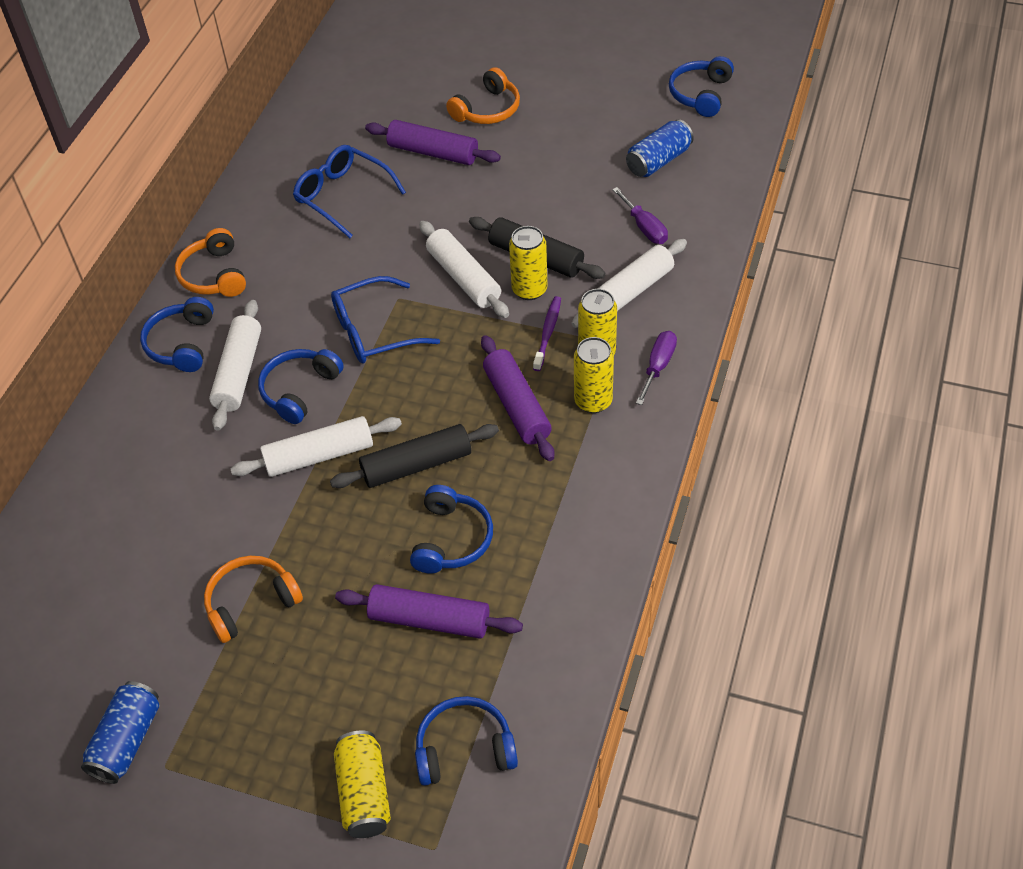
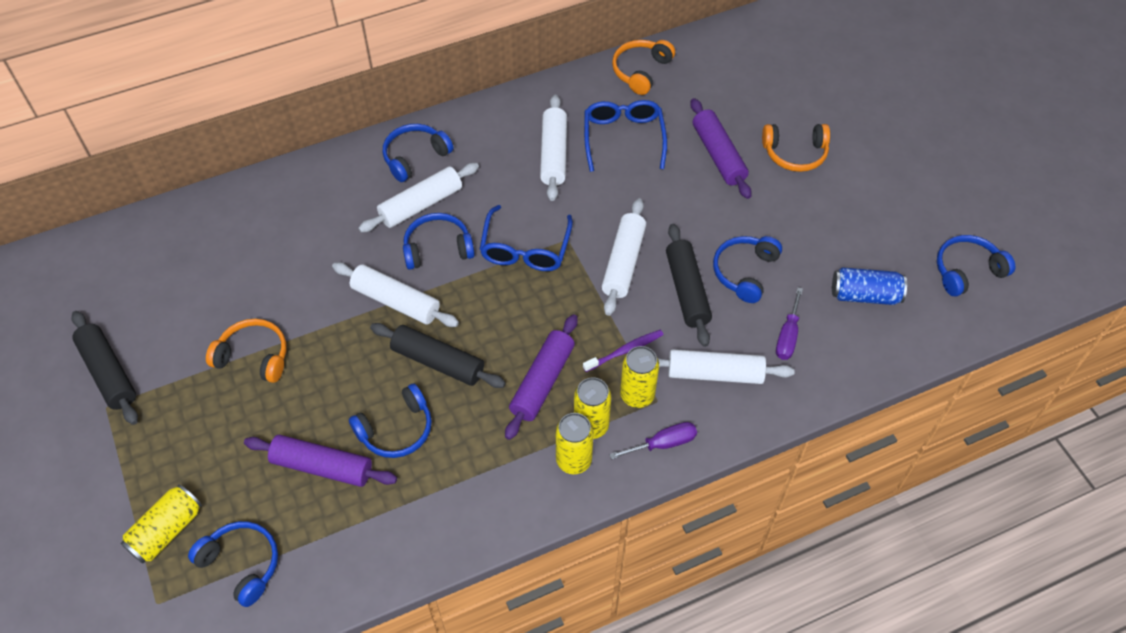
camera: 45 degrees right, 5 degrees up
(127, 741) = (108, 373): blue can -> black rolling pin
(214, 275) = (485, 127): orange headphones -> orange headphones (641, 71)
(301, 249) = (554, 154): none -> white rolling pin
(374, 331) = (525, 249): blue glasses -> blue glasses turned 105 degrees counterclockwise
(429, 620) = (322, 467): purple rolling pin -> purple rolling pin turned 45 degrees counterclockwise
(529, 290) = (653, 309): yellow can -> yellow can (574, 460)
(559, 212) = (744, 272): none -> blue headphones

